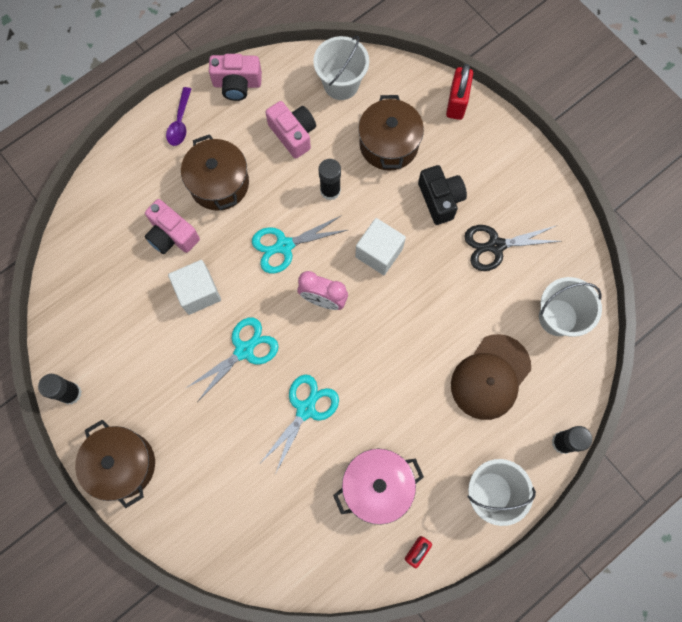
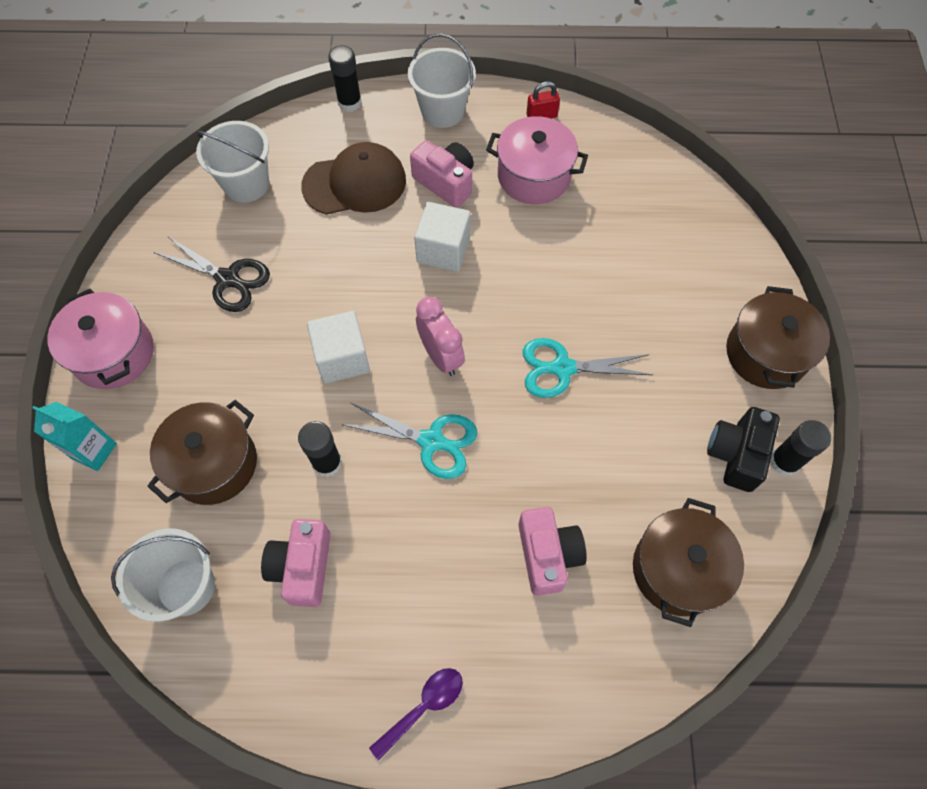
camera: 140 degrees left, 10 degrees down
(198, 292) = (566, 463): white cube -> white cube (443, 250)
(219, 183) = (442, 576): brown pot -> brown pot (678, 569)
(237, 84) = (305, 702): pink camera -> pink camera (445, 182)
(305, 409) = (545, 274): turquoise scissors -> none
(440, 199) = (228, 362): black camera -> black camera (736, 454)
(456, 102) = (94, 451): red padlock -> turquoise carton
(507, 154) = (113, 353): none -> pink pot

